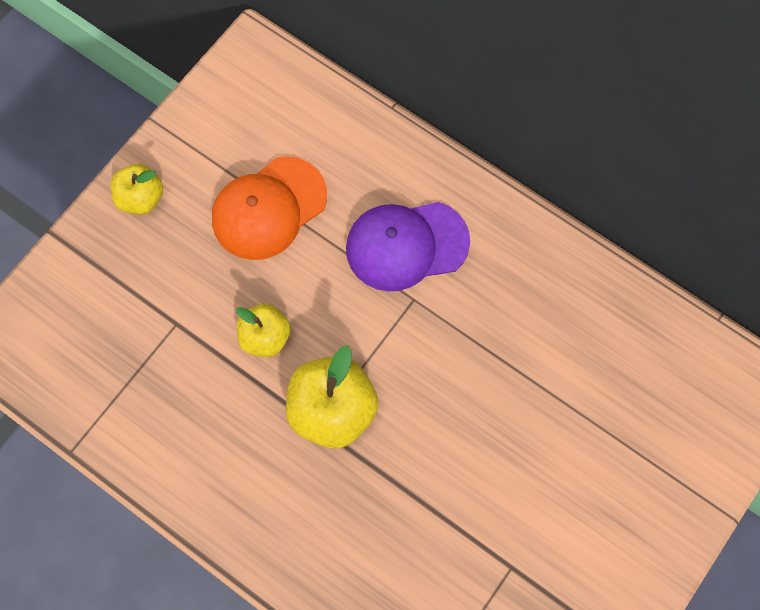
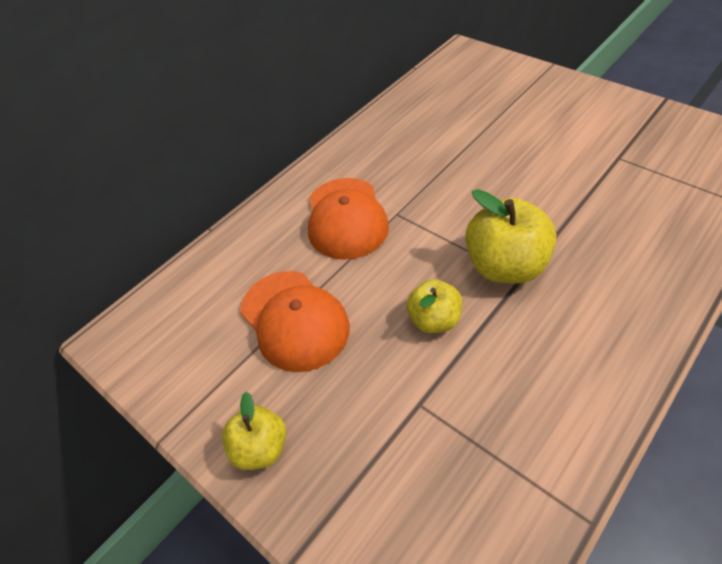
camera: 80 degrees left, 20 degrees down
(406, 245) = (346, 218): purple cap -> orange cap

